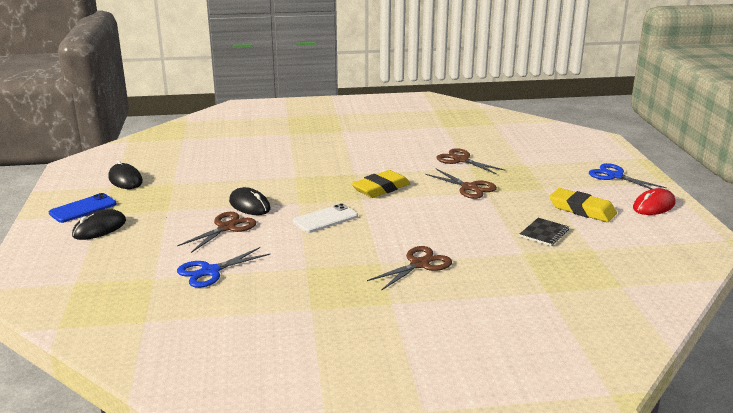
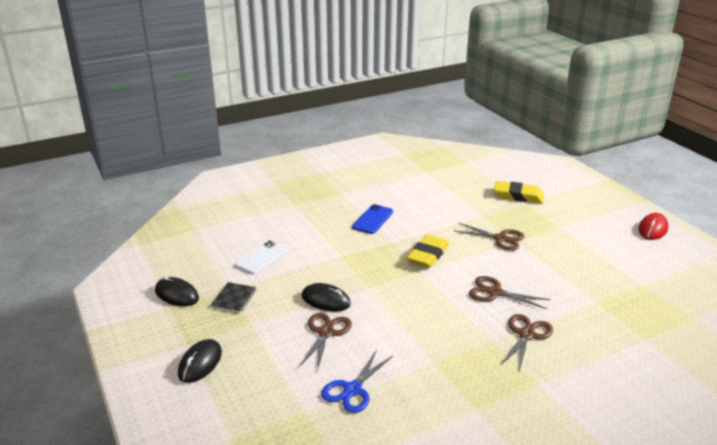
camera: 20 degrees left, 5 degrees up
(83, 209) = (162, 342): blue phone -> blue phone (373, 219)
(325, 219) = (408, 301): white phone -> white phone (262, 258)
(460, 160) = (469, 208): brown scissors -> brown scissors (494, 292)
(544, 233) = (596, 276): black notebook -> black notebook (234, 298)
(582, 210) = (604, 244): yellow eraser -> yellow eraser (518, 196)
(615, 176) = (601, 203): blue scissors -> none

